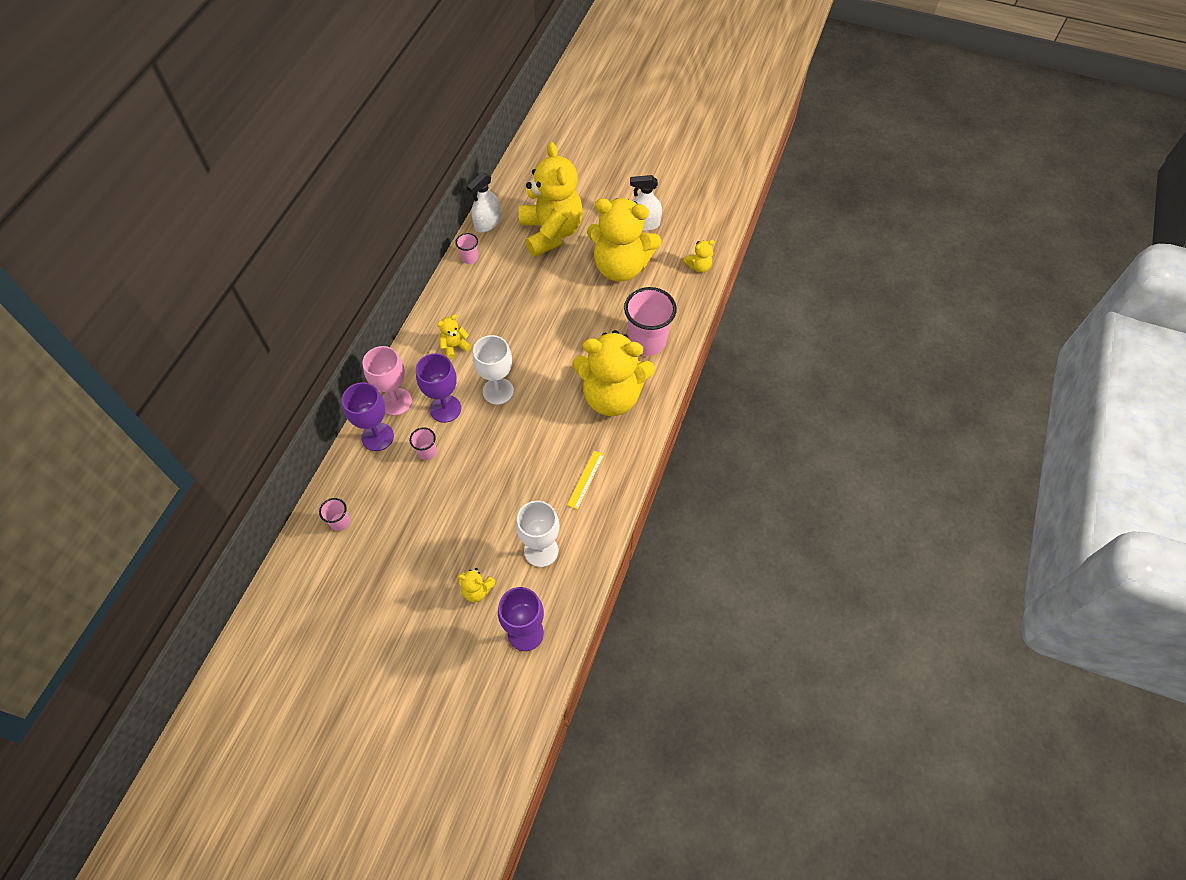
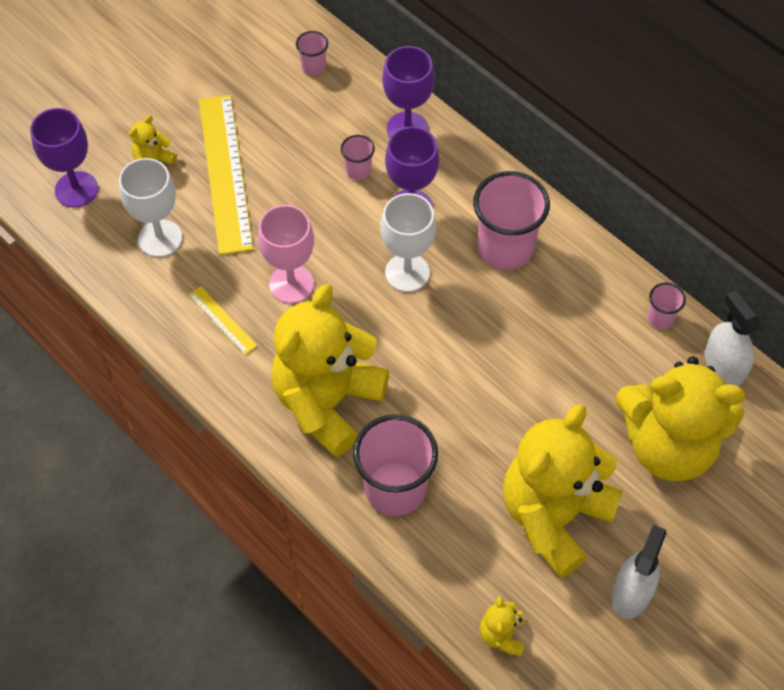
camera: 115 degrees right, 0 degrees up
(396, 401) = (449, 161): pink goblet -> pink goblet (291, 284)
(454, 346) = (505, 248): yellow teddy bear -> pink cup
(465, 536) = (225, 173): none -> yellow ruler

